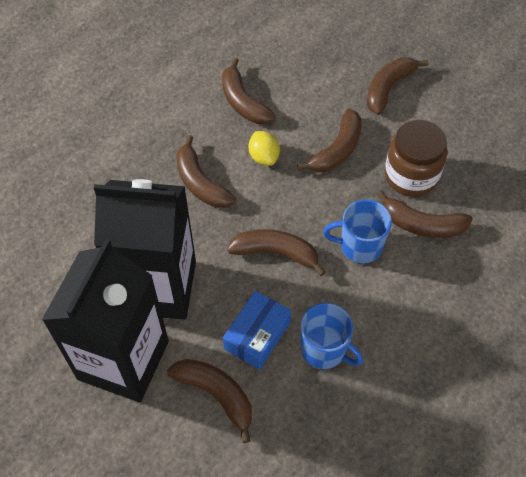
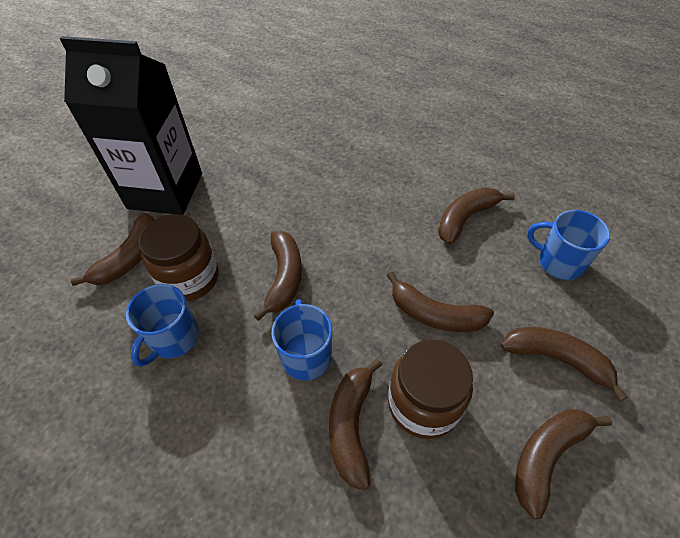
camera: 80 degrees right, 5 degrees down
(158, 287) = (236, 198): black carton -> none
(200, 183) = (353, 204): brown banana -> brown banana (546, 456)
(257, 335) = (189, 278): blue box -> brown jar
(264, 157) = (401, 248): yellow lemon -> none
(305, 57) = (559, 262): none -> blue mug

